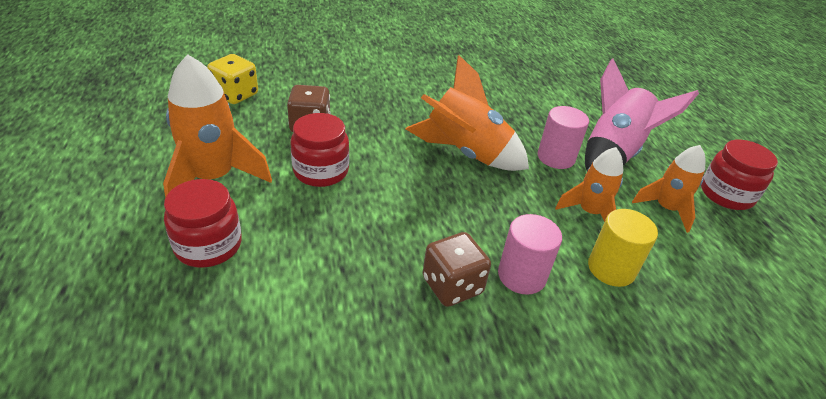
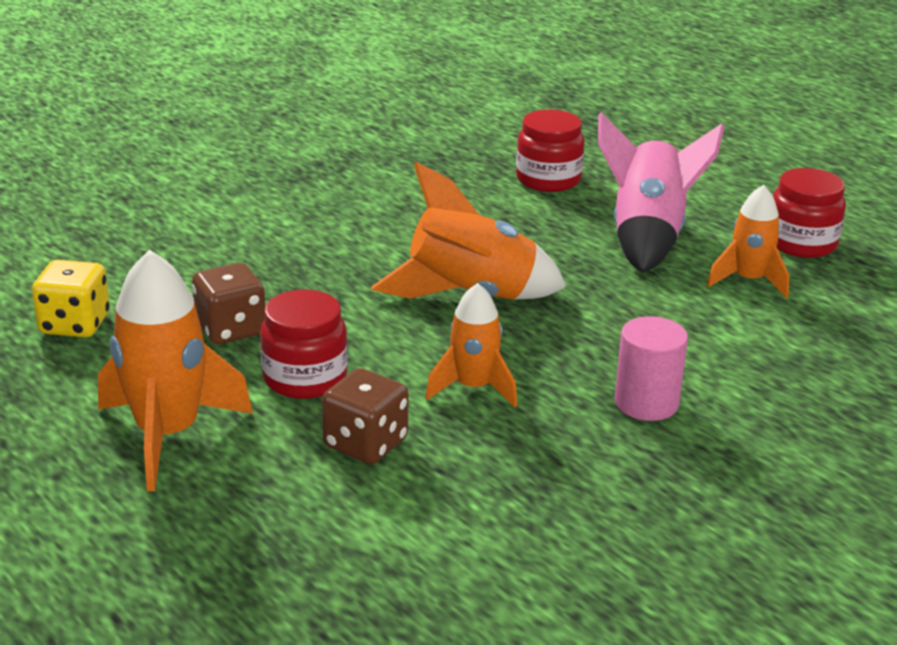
camera: 25 degrees left, 10 degrees down
(208, 245) = (250, 507): red jar -> red jar (548, 179)
(452, 285) = (580, 440): brown dice -> brown dice (365, 444)
(556, 157) = (584, 265): pink cylinder -> none
(589, 212) = (669, 313): orange rocket -> orange rocket (473, 388)
(611, 269) = (734, 362): yellow cylinder -> none

